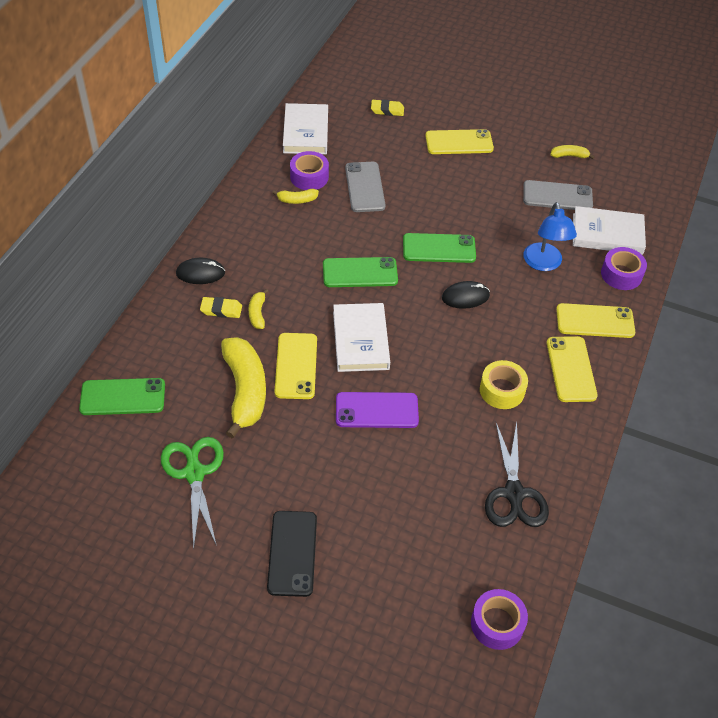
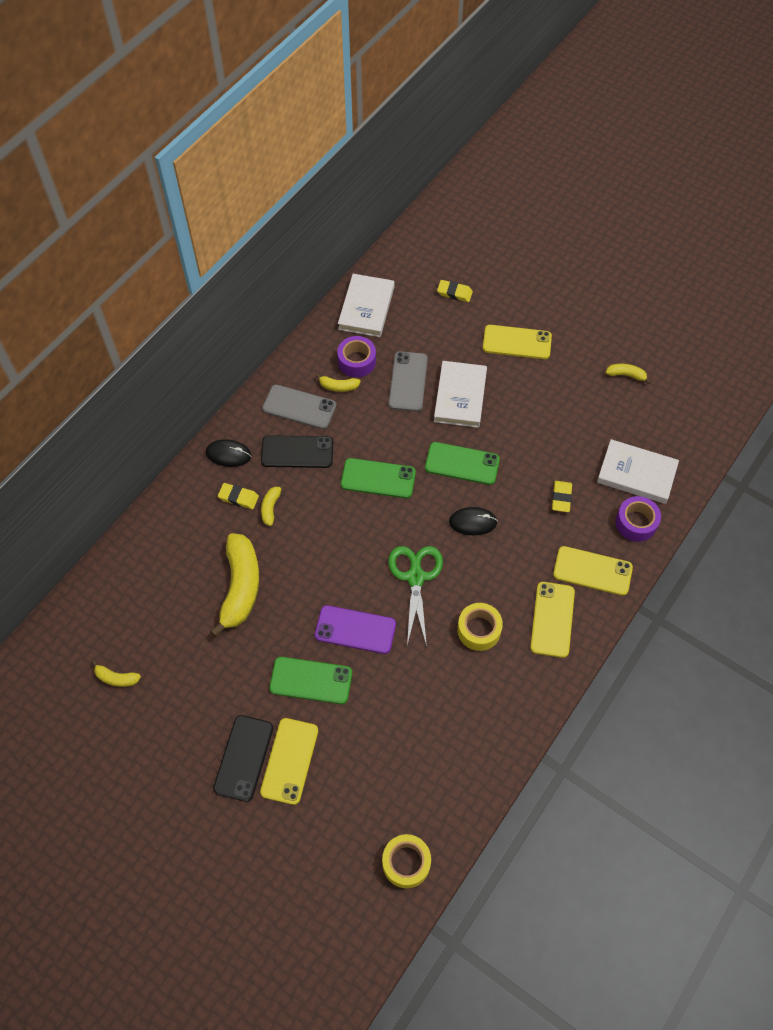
camera: 15 degrees right, 10 degrees up
(122, 397) = (131, 574): green phone -> green phone (311, 680)
(130, 499) = (116, 678): none -> yellow banana
(194, 473) = (177, 663): green scissors -> green scissors (415, 577)
(271, 261) = (297, 452): none -> black phone
(296, 366) = (293, 569): yellow phone -> yellow phone (289, 761)
(360, 340) = (359, 553): white book -> white book (460, 396)
(497, 624) = (406, 863): purple tape -> yellow tape
(514, 493) = (459, 739): black scissors -> none
(544, 264) = (561, 498): blue lamp -> yellow eraser
(557, 196) = (599, 421): grey phone -> grey phone (299, 407)

